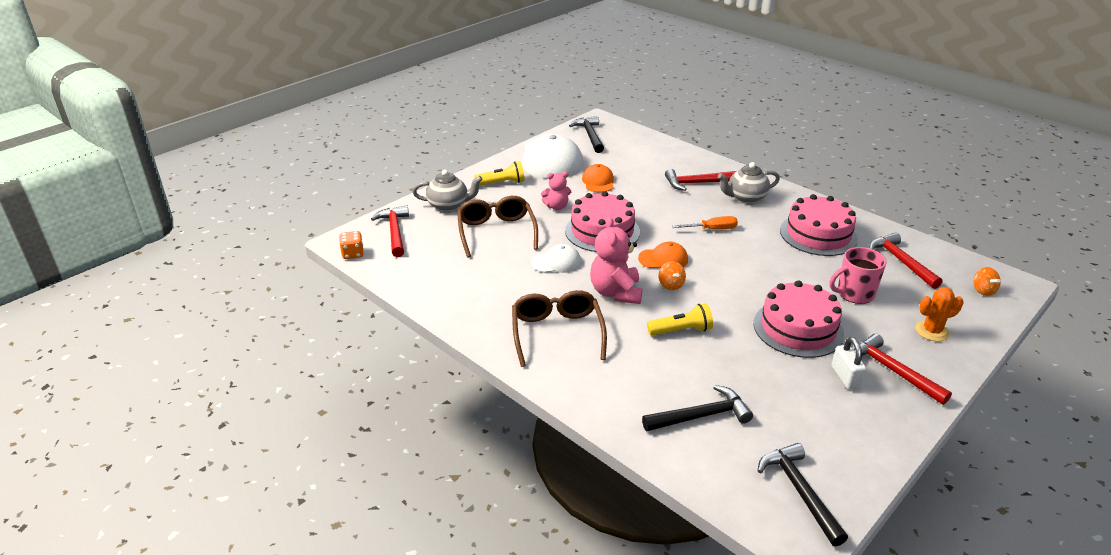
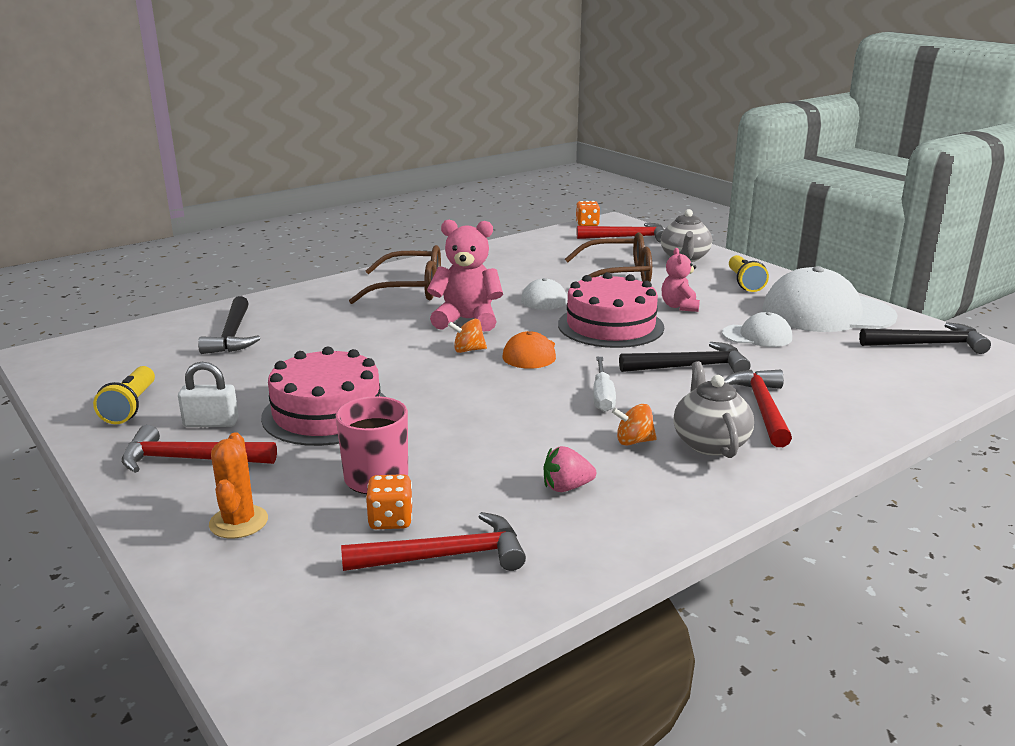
camera: 100 degrees right, 10 degrees down
(598, 181) = (757, 336): orange cap -> white cap
(681, 330) = (373, 344): yellow flashlight -> yellow flashlight (130, 407)
(712, 229) = (602, 396): orange screwdriver -> white screwdriver
(799, 491) = (92, 362): black hammer -> black hammer (690, 366)
(818, 234) = (566, 487): pink cake -> pink strawberry
(887, 282) = (390, 520): none -> orange dice
(893, 371) = (190, 460): red hammer -> red hammer turned 150 degrees counterclockwise
(983, 290) = (301, 631): orange spinning top -> orange spinning top (634, 441)

